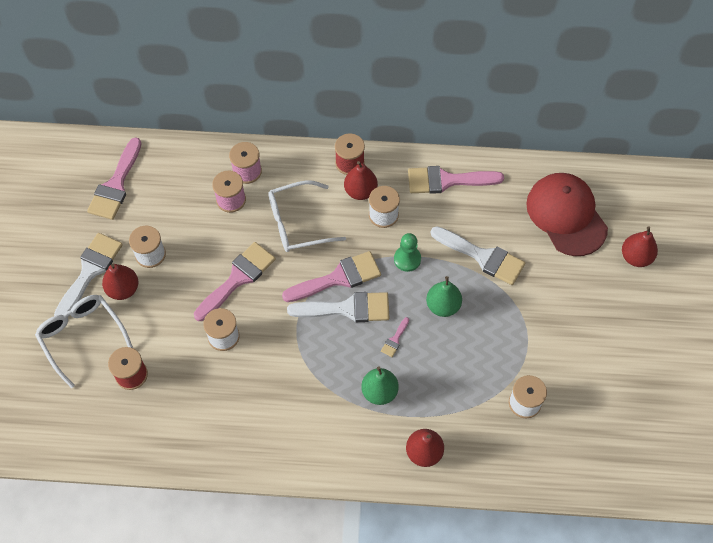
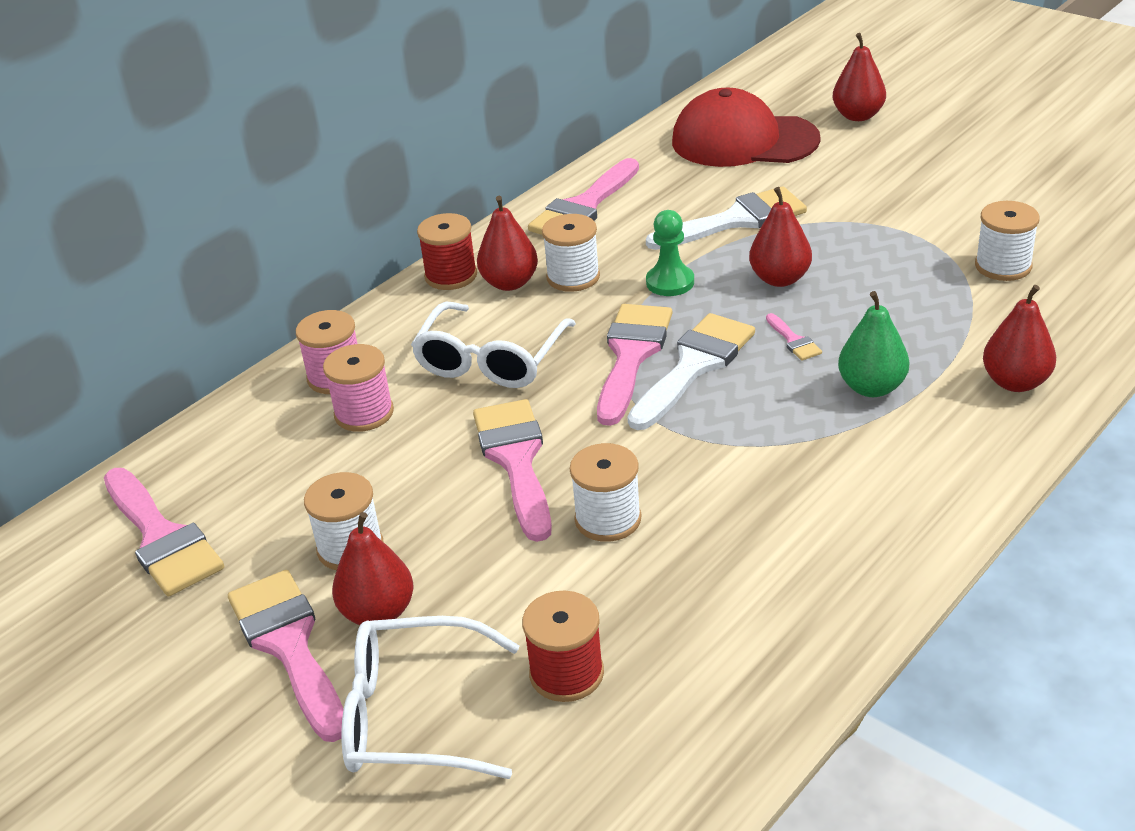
camera: 50 degrees left, 25 degrees down
(90, 272) = (289, 646): white brush -> pink brush
(443, 306) = (780, 279): green pear -> red pear

